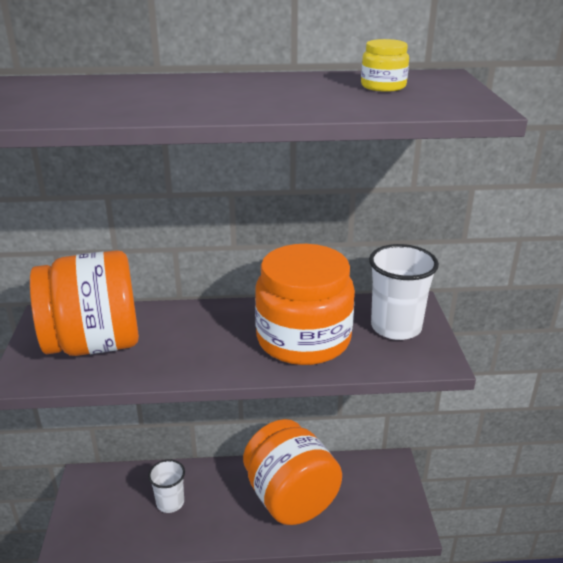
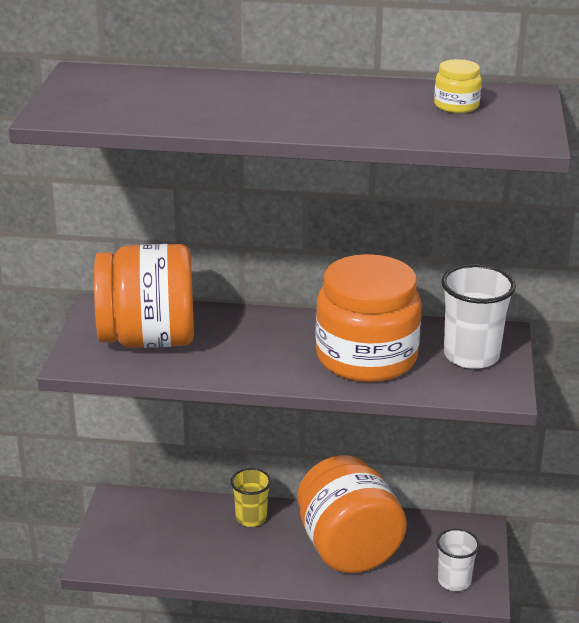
camera: 10 degrees right, 0 degrees up
(170, 502) = (210, 535): white cup -> white cup (454, 581)
(203, 479) = (251, 518): none -> yellow cup

